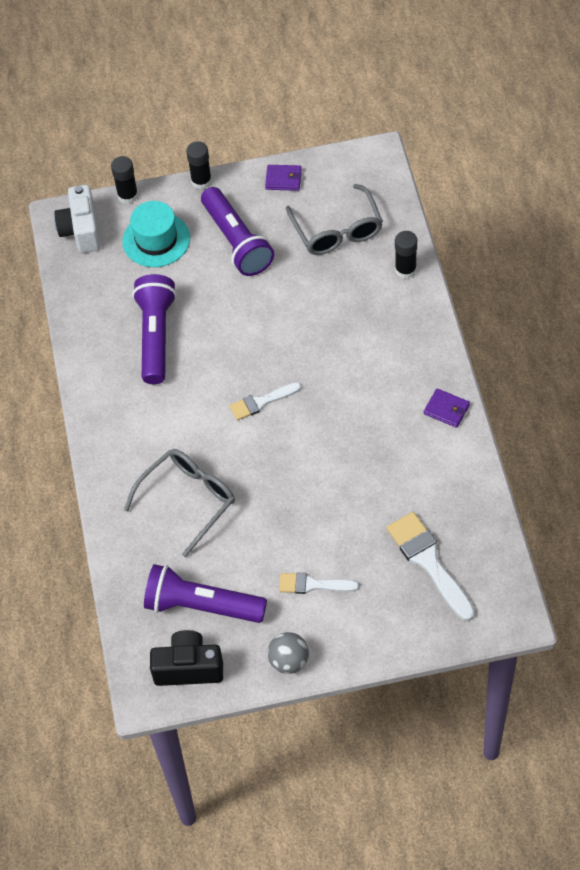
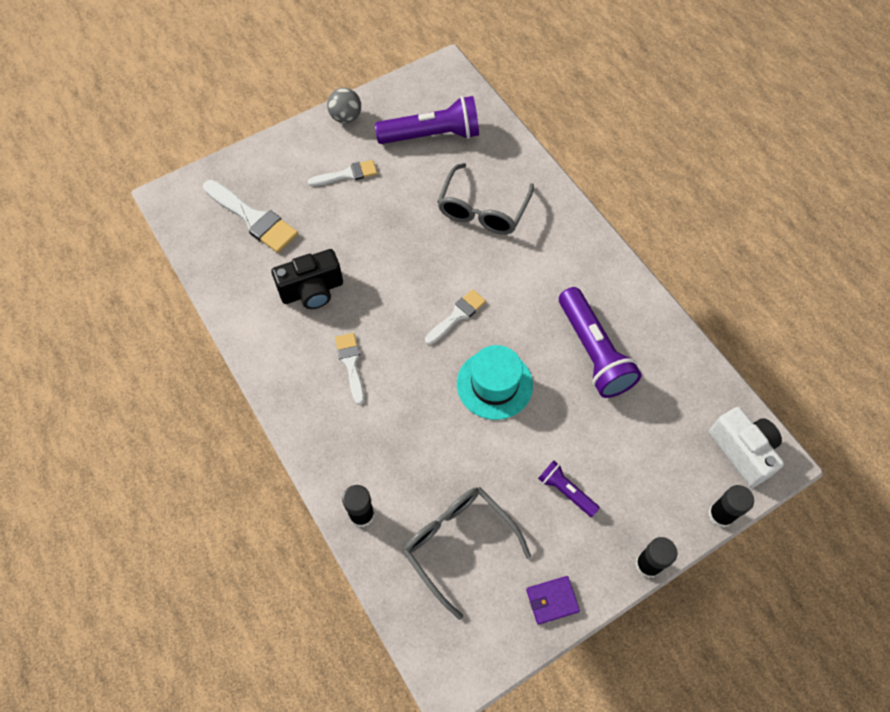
camera: 155 degrees right, 5 degrees up
(156, 240) = (655, 465): turquoise hat -> turquoise hat (494, 384)
(188, 668) = (422, 93): black camera -> black camera (312, 291)
(236, 242) = (566, 491): purple flashlight -> purple flashlight, size x0.51
(375, 387) = (351, 364): none -> white brush
(446, 409) = (272, 361): purple wallet -> none

